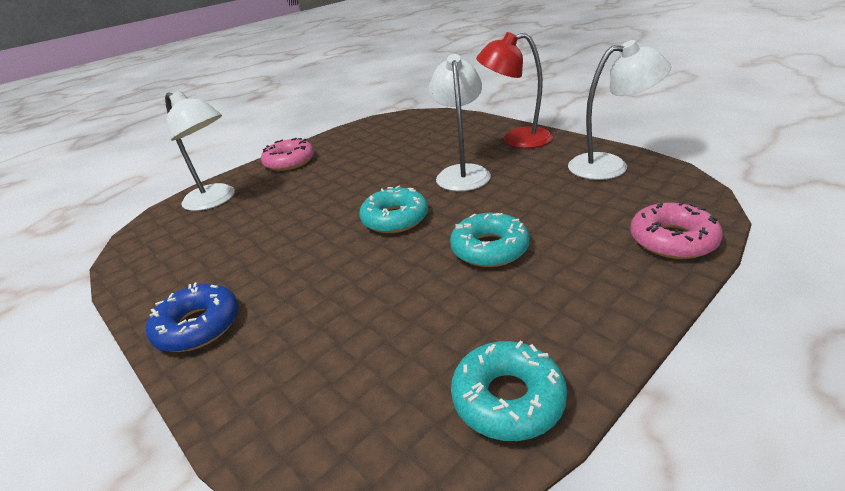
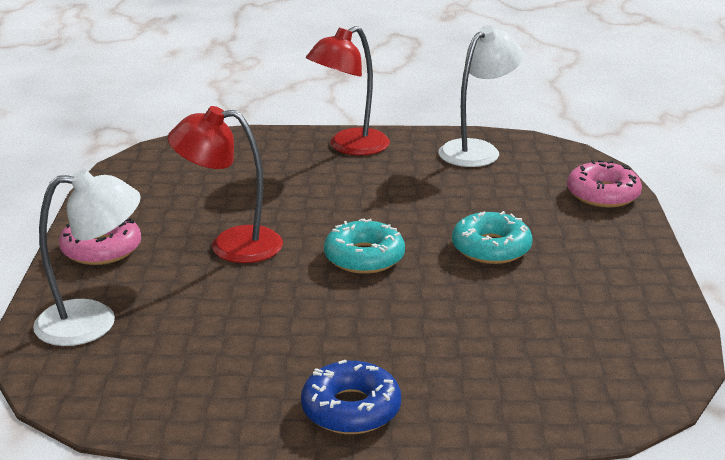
camera: 50 degrees left, 5 degrees down
(343, 181) = (231, 245): none -> red lamp
(462, 173) = (353, 195): white lamp -> none
(508, 399) = (649, 324): turquoise donut -> none

